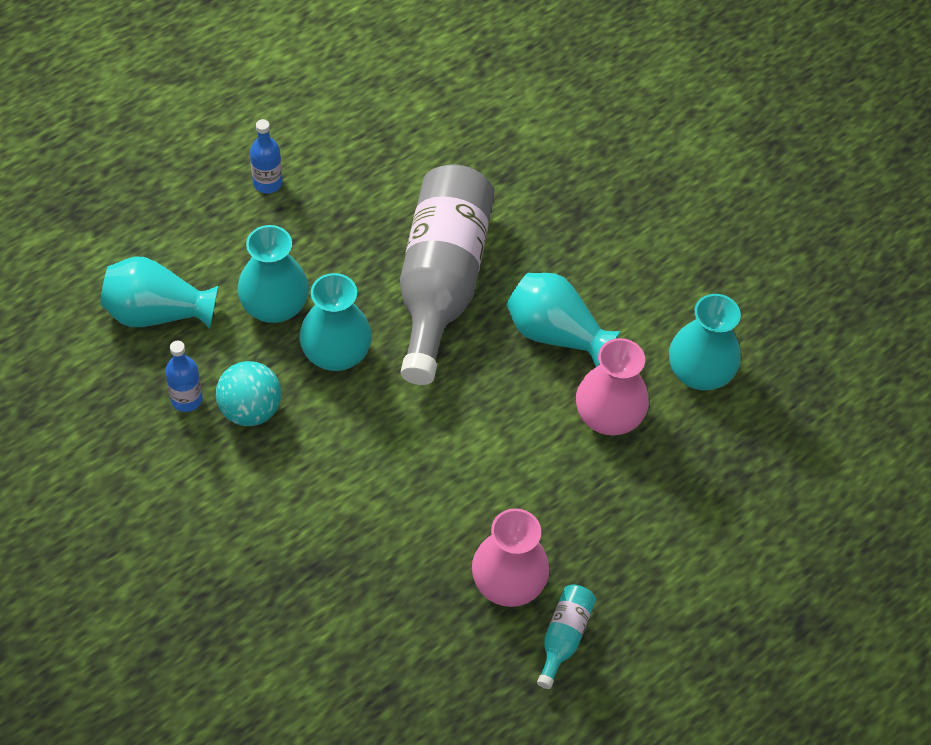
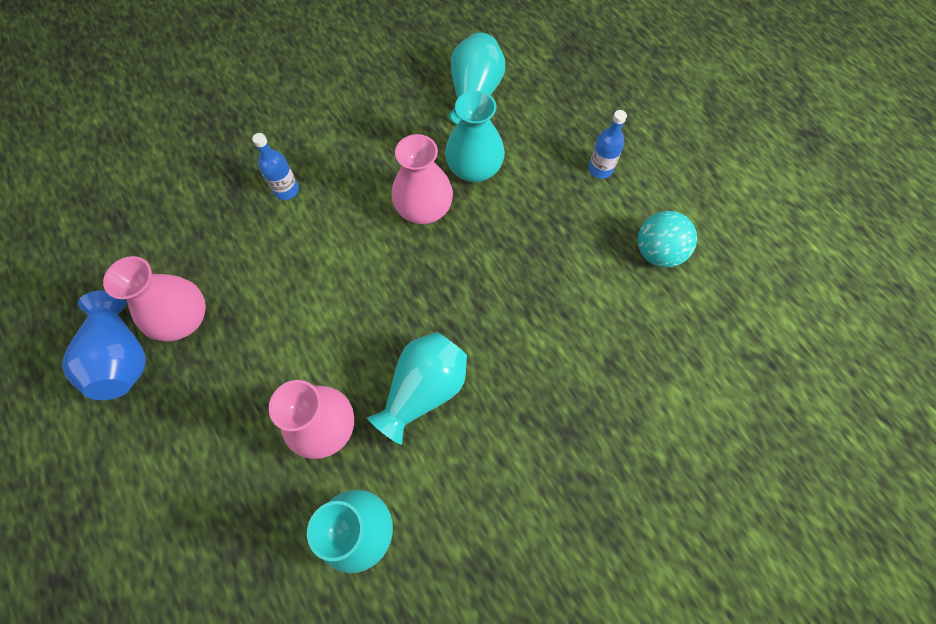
camera: 100 degrees right, 10 degrees up
(186, 399) = (396, 111): blue bottle -> blue bottle (286, 190)
(250, 410) = (380, 150): turquoise ball -> turquoise ball (657, 252)
(336, 353) = (424, 209): turquoise vase -> pink vase
(441, 282) = (490, 295): grey bottle -> none
(564, 637) = (122, 357): turquoise bottle -> blue vase

